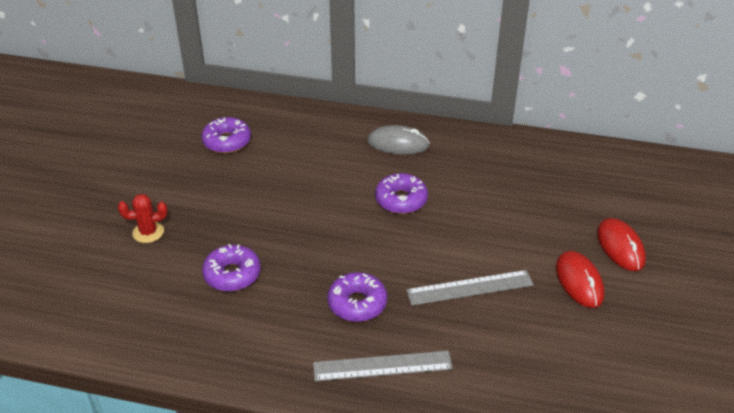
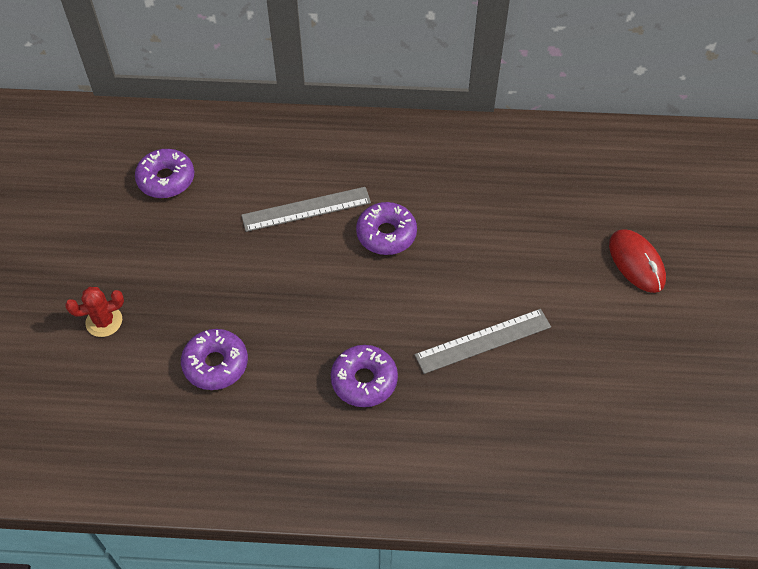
camera: 10 degrees left, 15 degrees up
(382, 366) = (407, 456): grey ruler -> grey ruler (306, 209)
(398, 144) = (368, 155): grey mouse -> none
(579, 281) = (599, 315): red mouse -> none

